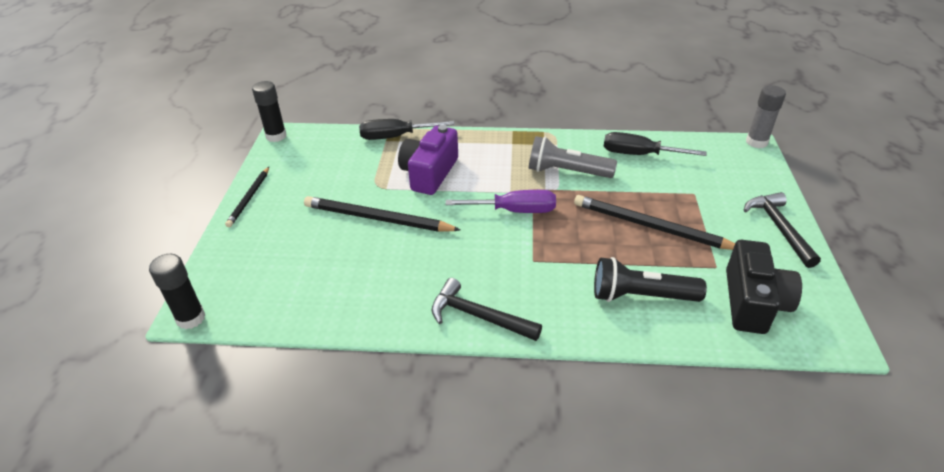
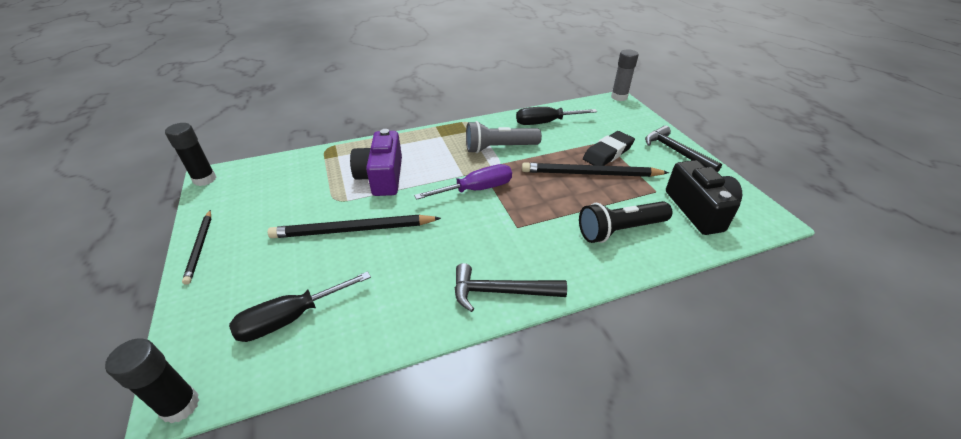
camera: 25 degrees left, 0 degrees up
(395, 137) = (332, 153): black screwdriver -> black screwdriver (291, 318)
(689, 208) = (608, 153): none -> black eraser

